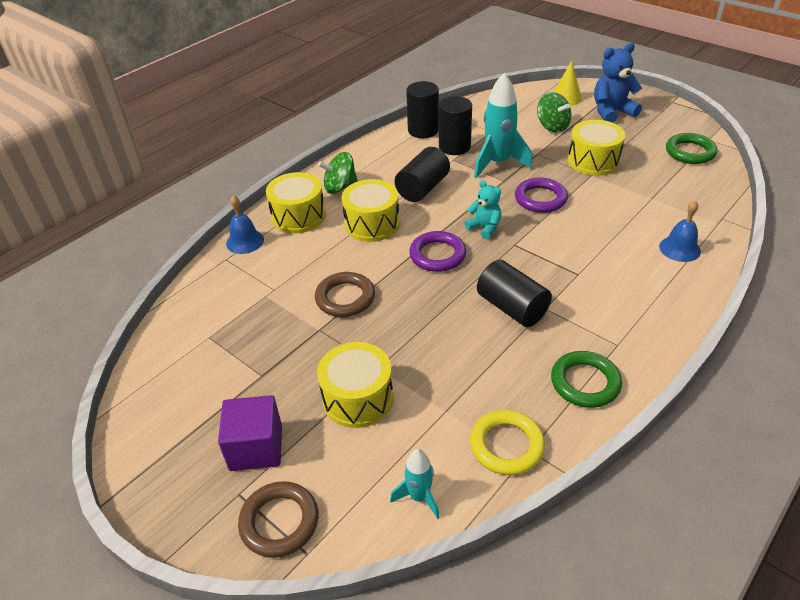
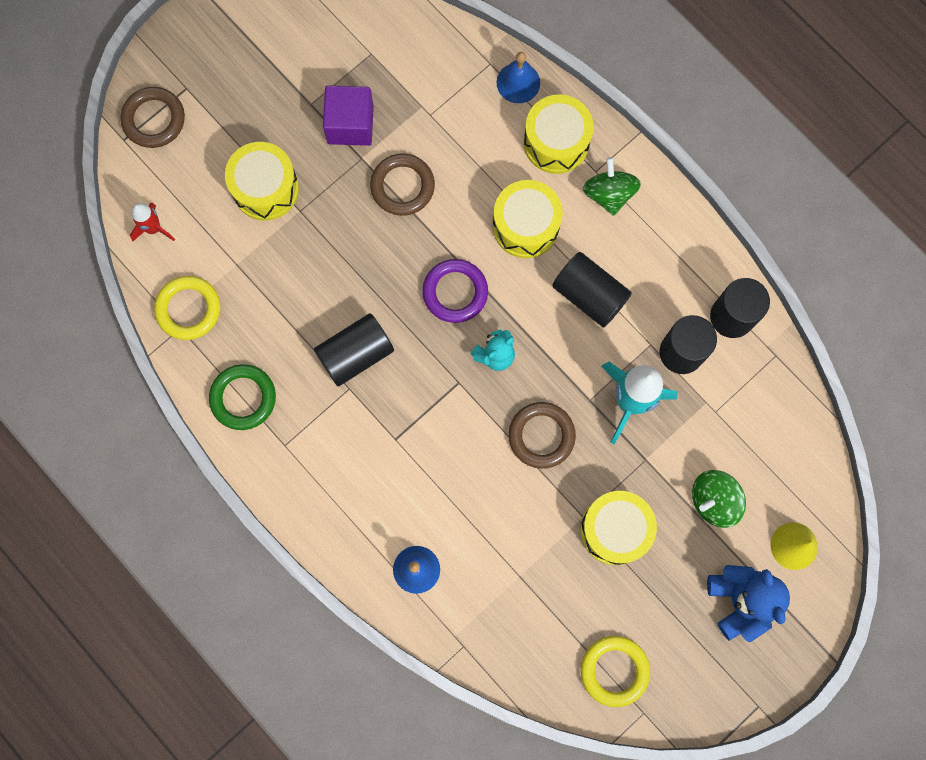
camera: 95 degrees right, 35 degrees up
(256, 447) = (228, 100): purple cube -> purple cube (350, 124)
(419, 497) = (153, 228): turquoise rocket -> red rocket
(540, 199) = (541, 436): purple ring -> brown ring
(690, 152) = (614, 670): green ring -> yellow ring

